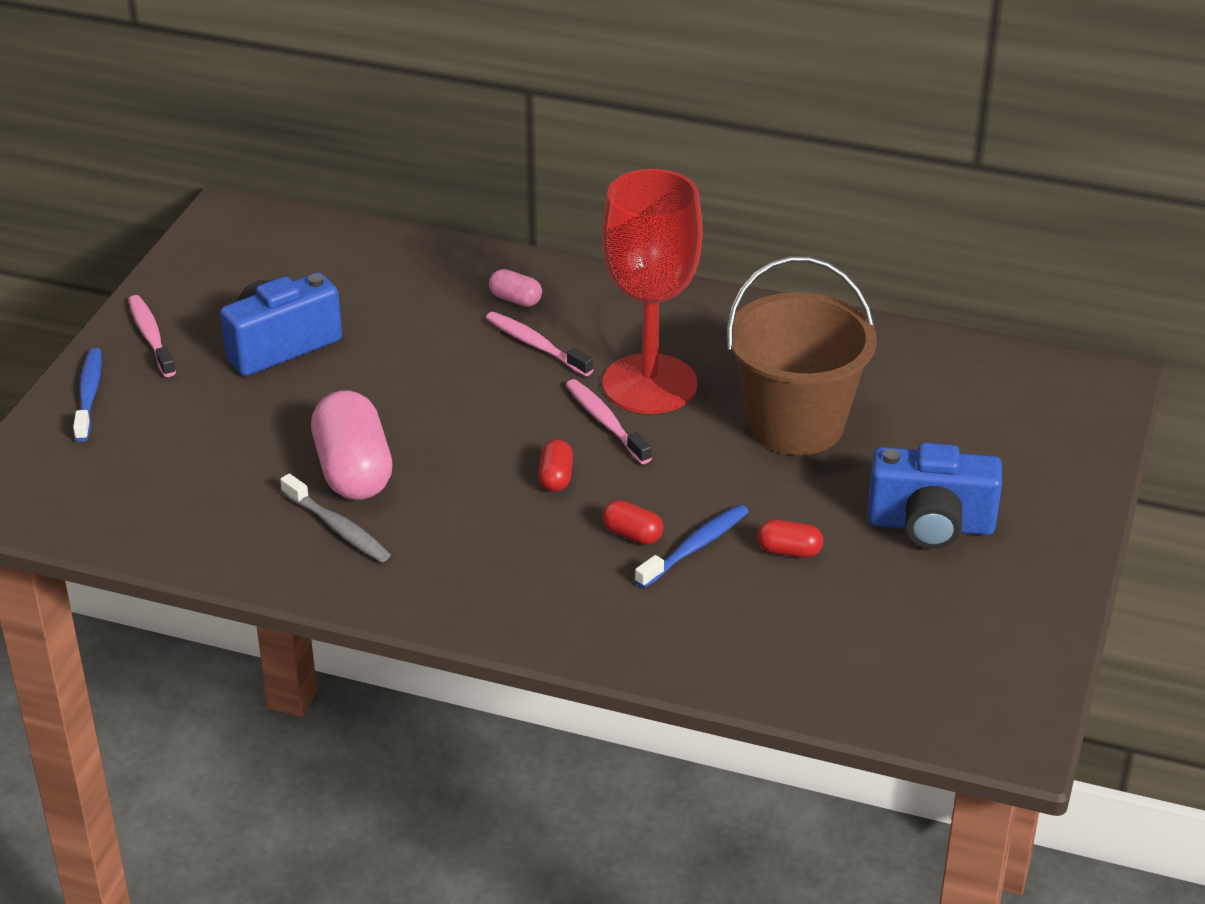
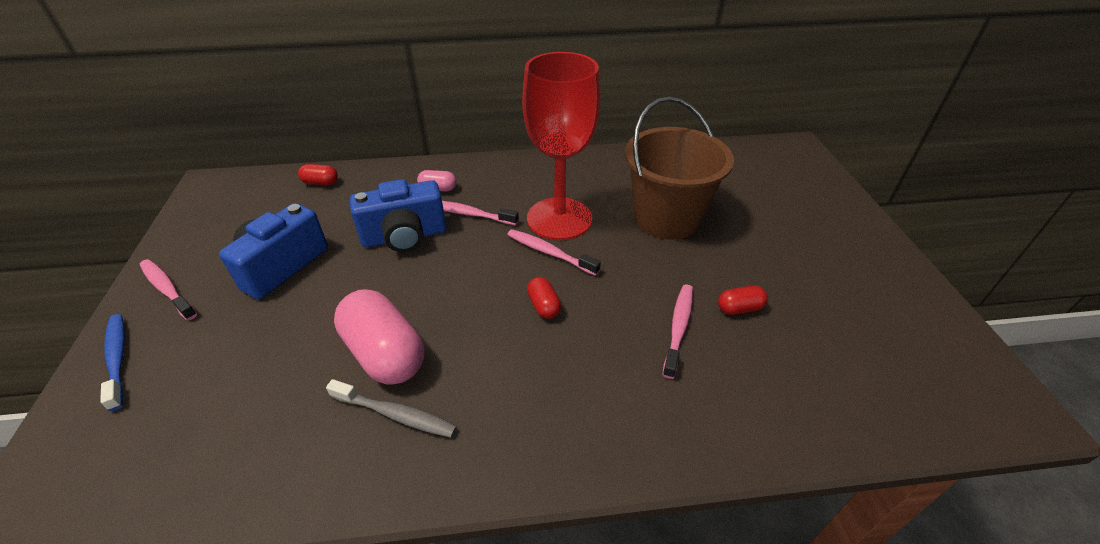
camera: 25 degrees left, 5 degrees up
(632, 534) = (629, 334): red capsule -> red capsule (321, 183)
(695, 547) = (678, 328): blue toothbrush -> pink toothbrush
(930, 525) = (801, 259): blue camera -> blue camera (404, 236)

